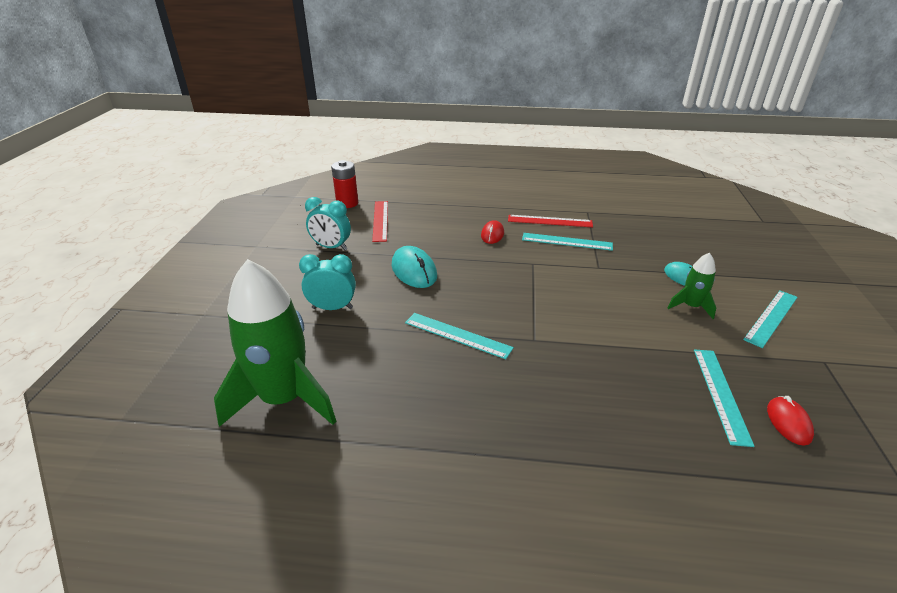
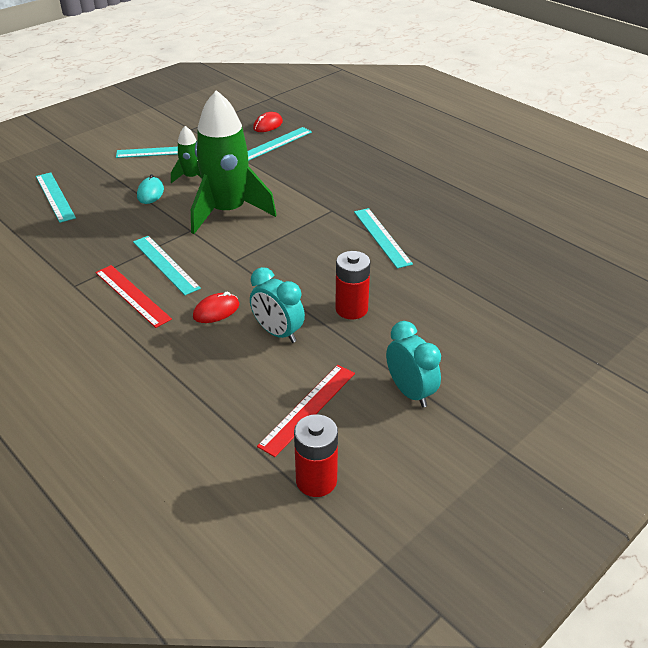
camera: 140 degrees left, 5 degrees up
(284, 399) = (547, 255): green rocket -> green rocket (228, 211)
(332, 308) = (465, 308): turquoise clock -> turquoise clock (278, 333)
(414, 271) = (351, 309): turquoise mouse -> red battery
(724, 243) = (55, 197): none -> turquoise ruler

